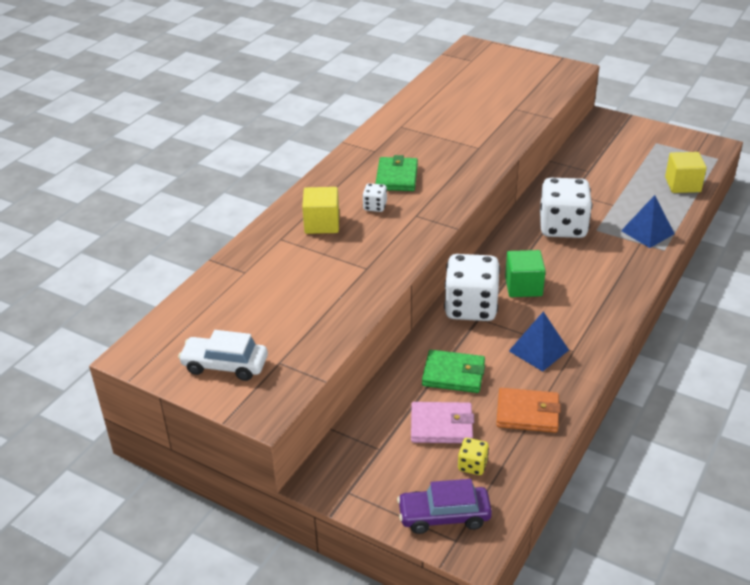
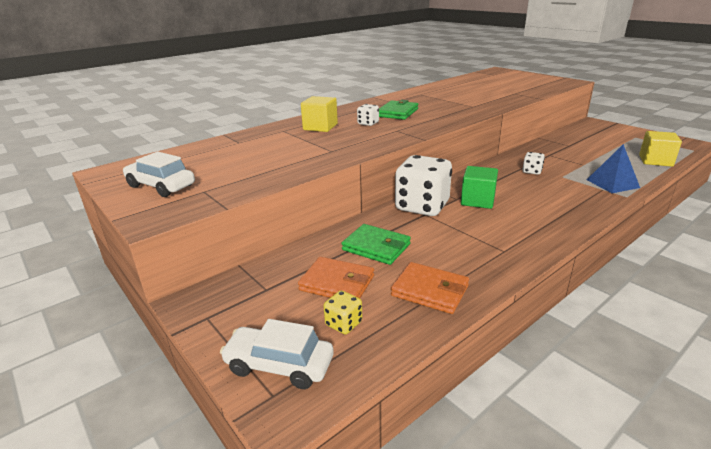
camera: 20 degrees right, 10 degrees down
(441, 425) = (337, 283): pink wallet -> orange wallet
(444, 516) = (279, 365): purple car -> white car
(538, 350) = (468, 244): blue pyramid -> none
(562, 227) = (532, 171): white dice -> white dice, size x0.44

